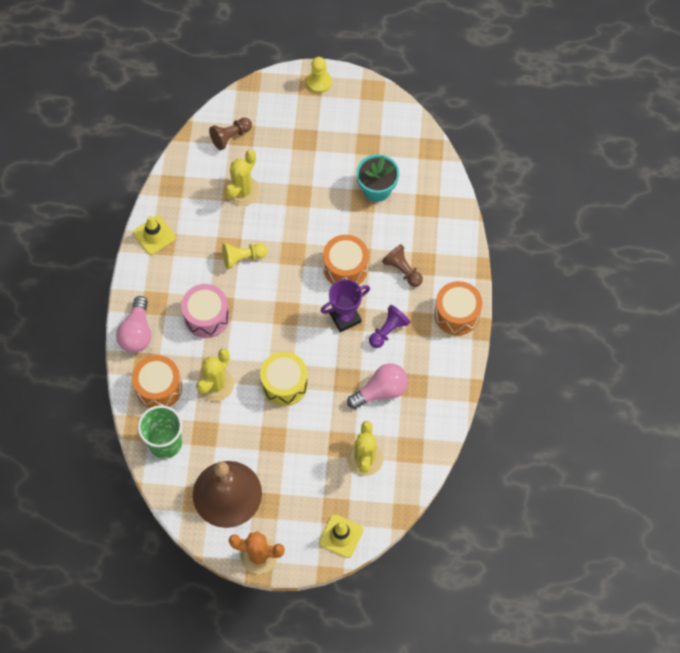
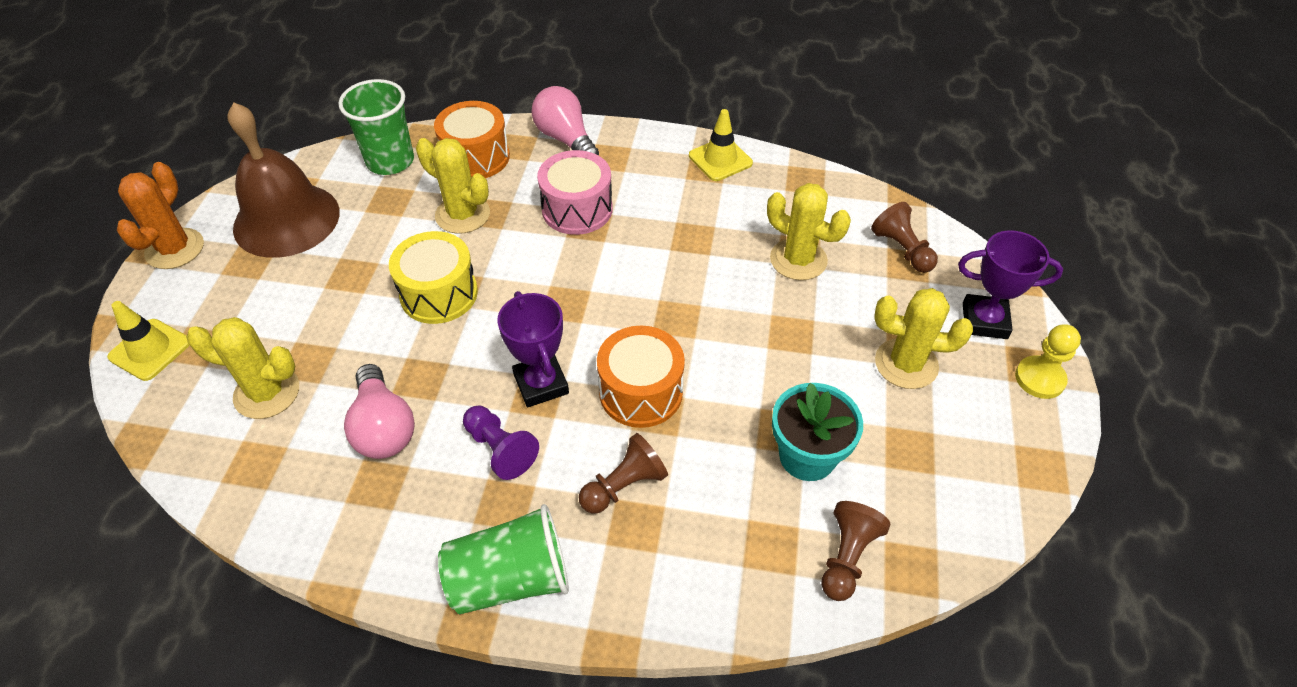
camera: 95 degrees right, 15 degrees down
(137, 333) = (565, 139): pink light bulb -> pink light bulb turned 45 degrees clockwise
(242, 258) = (674, 254): yellow pawn -> none
(282, 102) = (984, 321): none -> purple trophy
(315, 141) = (906, 364): none -> yellow cactus
(429, 174) = (847, 557): none -> brown pawn
(457, 314) = (510, 578): orange drum -> green cup

